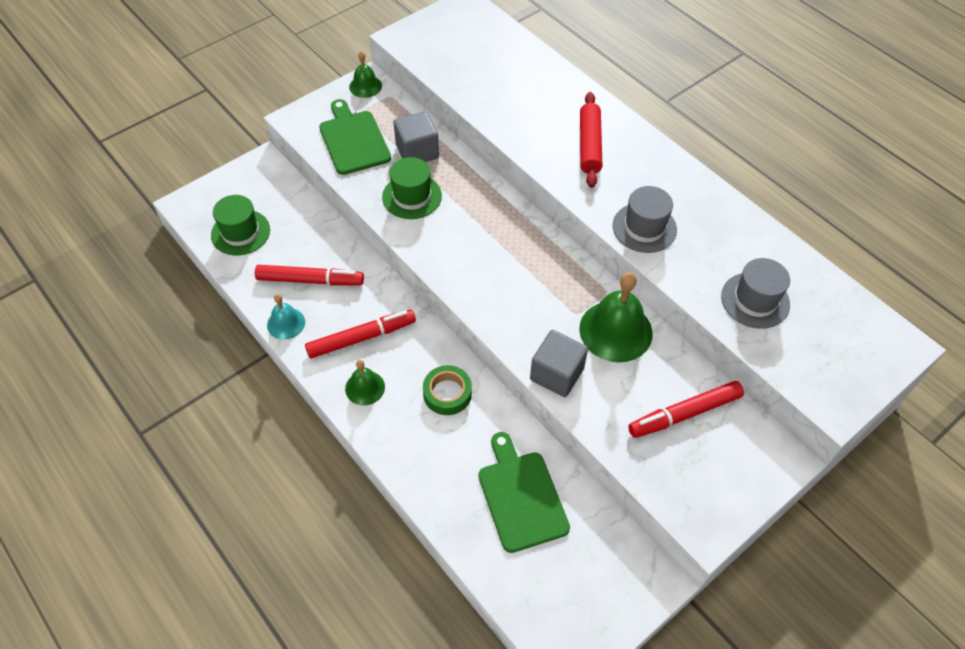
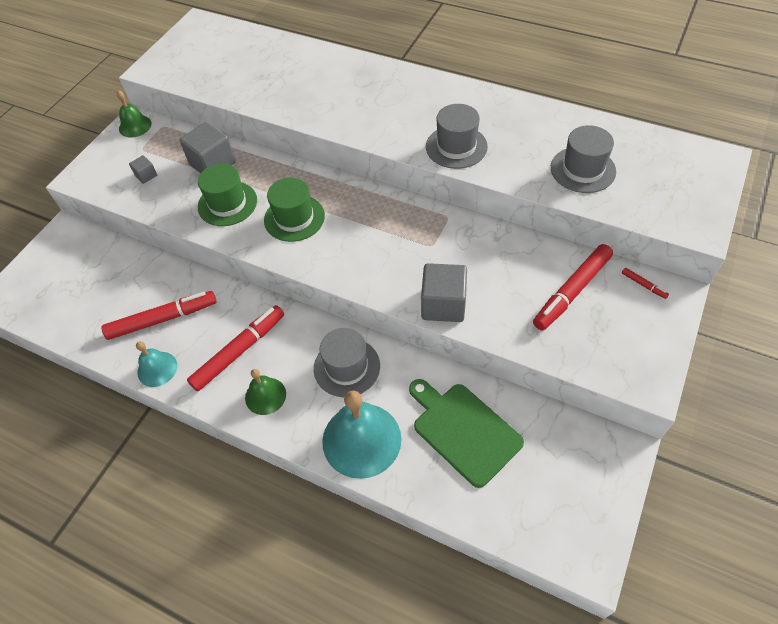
camera: 20 degrees left, 0 degrees up
(240, 232) = (70, 303): green hat -> green hat (294, 218)
(353, 140) = (146, 175): green cutting board -> grey cube
(427, 463) = (361, 440): none -> turquoise bell
(447, 393) = (347, 367): green tape -> grey hat
(589, 145) = (371, 98): red rolling pin -> none
(615, 331) = (473, 246): green bell -> none
(758, 438) = (643, 285): none -> red marker

